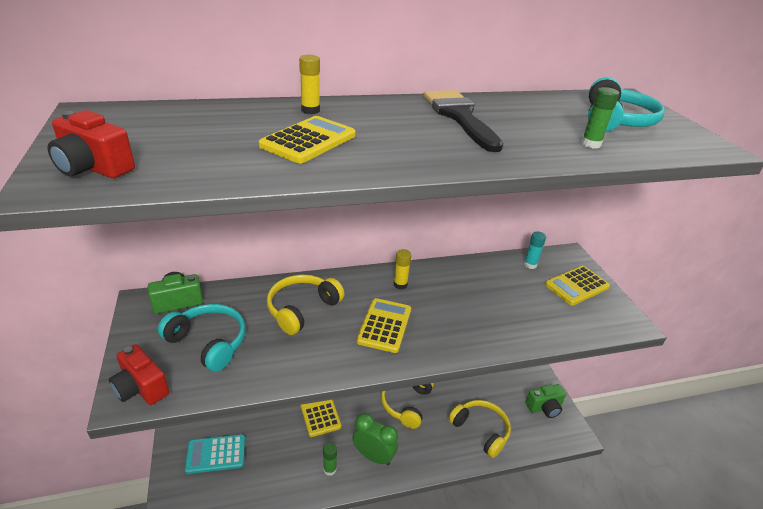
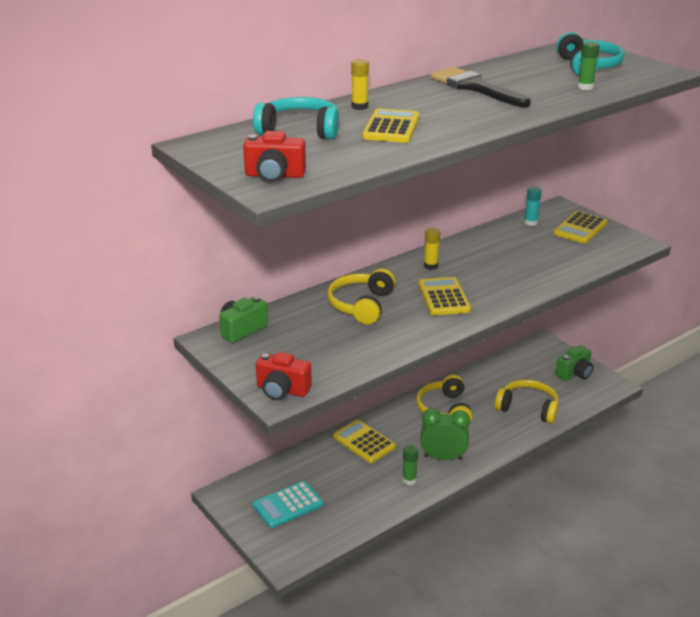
camera: 20 degrees left, 5 degrees down
(208, 342) = (304, 348): turquoise headphones -> turquoise headphones (300, 130)

